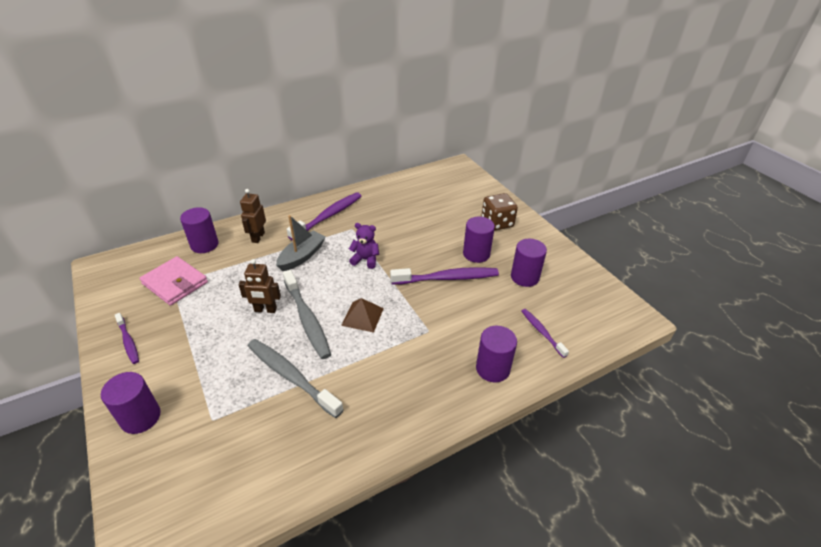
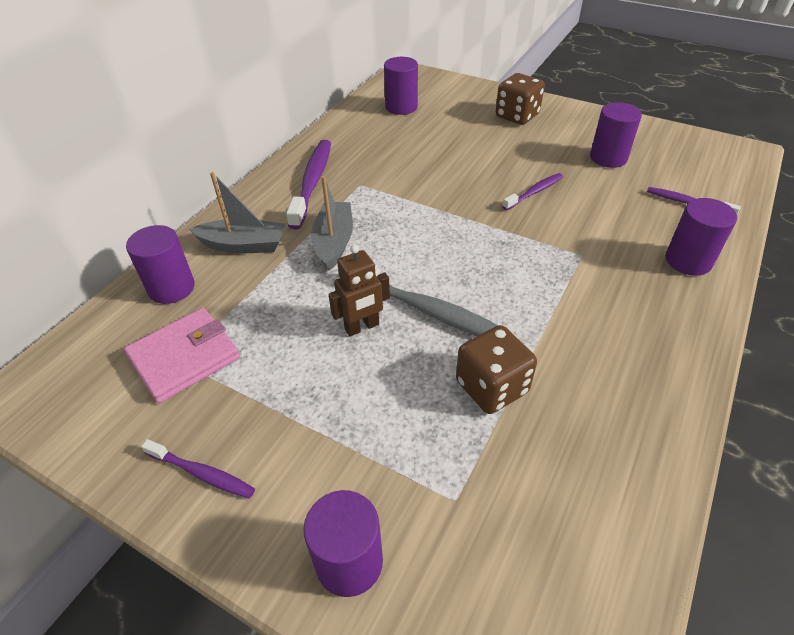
camera: 30 degrees left, 5 degrees up
(175, 283) = (184, 357): pink wallet -> pink wallet turned 45 degrees counterclockwise
(258, 237) = (243, 245): brown robot -> grey boat
(291, 376) = (492, 387): grey toothbrush -> brown dice
(362, 316) = (492, 275): brown pyramid -> none
(365, 260) = (419, 212): purple teddy bear -> none
(447, 278) = (534, 192): purple toothbrush -> purple toothbrush, size x0.56
(476, 254) = (534, 155): purple cylinder -> purple cylinder (401, 107)

